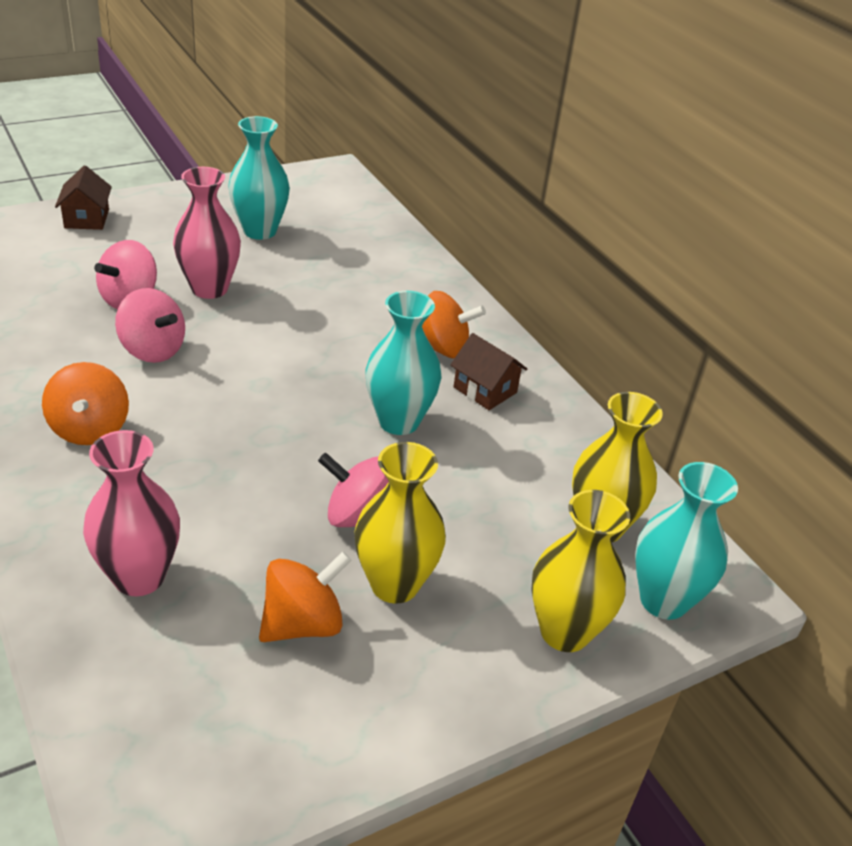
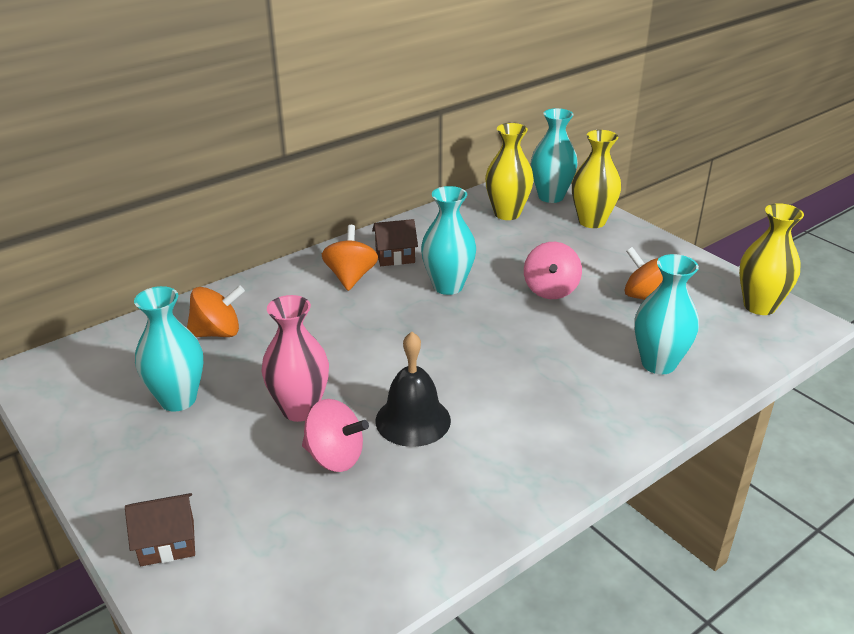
camera: 95 degrees left, 5 degrees down
(90, 429) = (534, 426): orange spinning top -> orange spinning top (217, 333)
(139, 577) = (658, 363): pink vase -> turquoise vase
(153, 350) = (413, 420): pink spinning top -> black bell
(394, 584) = (596, 272): yellow vase -> yellow vase (759, 306)
(485, 390) = (395, 256): brown house -> brown house turned 45 degrees clockwise

